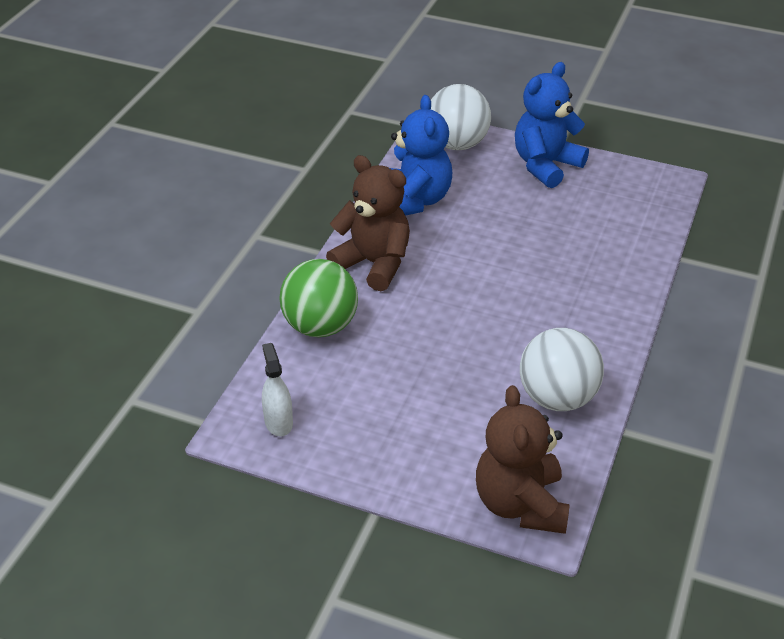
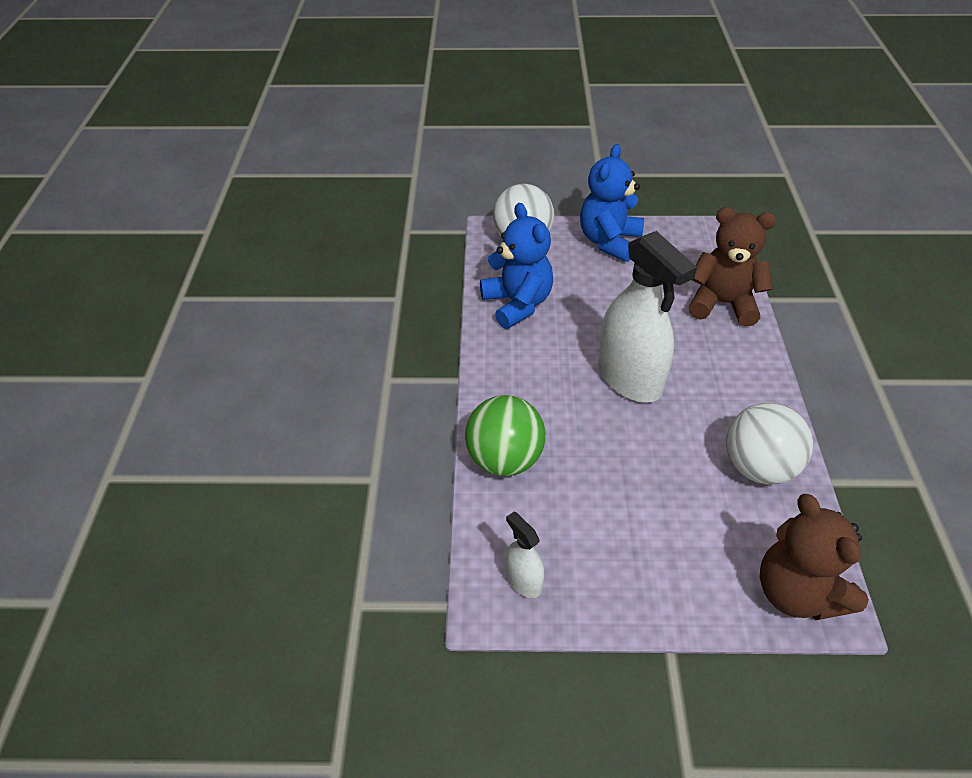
camera: 20 degrees left, 5 degrees up
(374, 264) = (517, 378): brown teddy bear -> brown teddy bear (722, 303)
(482, 292) = (629, 379): none -> white spray bottle

